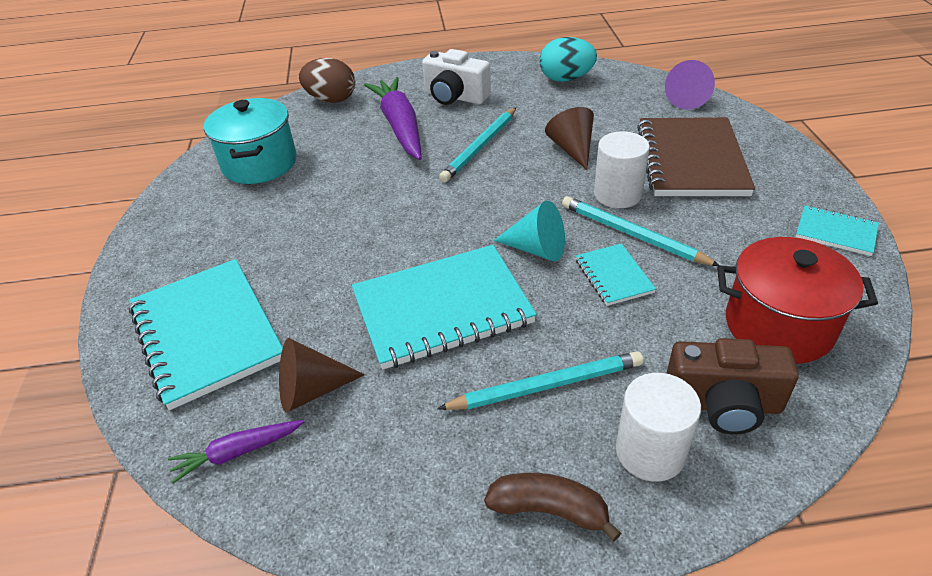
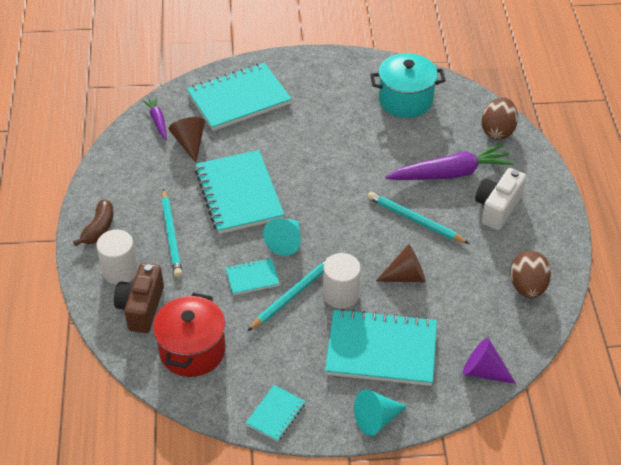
camera: 90 degrees right, 5 degrees up
(566, 79) = (527, 287): turquoise egg -> brown egg
(691, 160) = (381, 350): brown notebook -> turquoise notebook
(790, 158) = (376, 419): none -> turquoise cone

